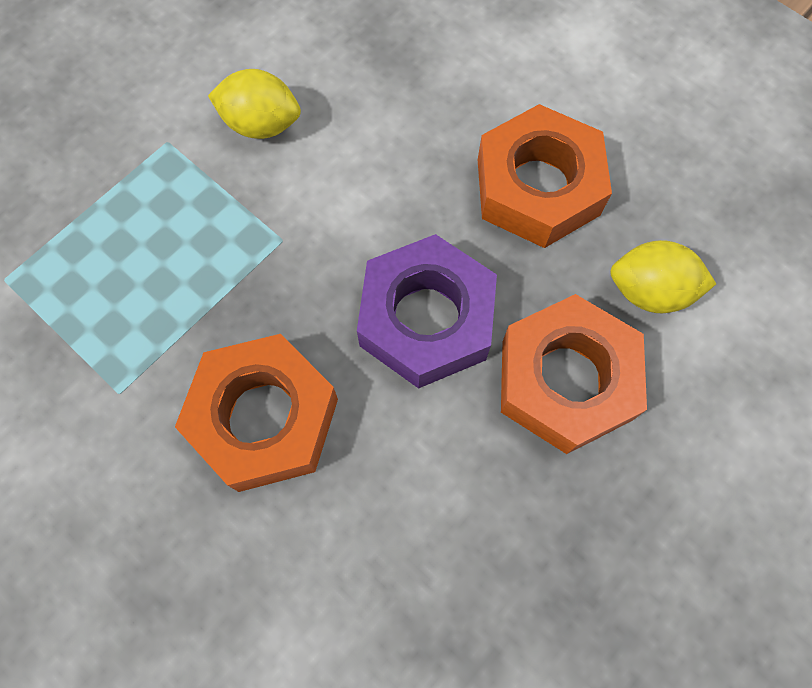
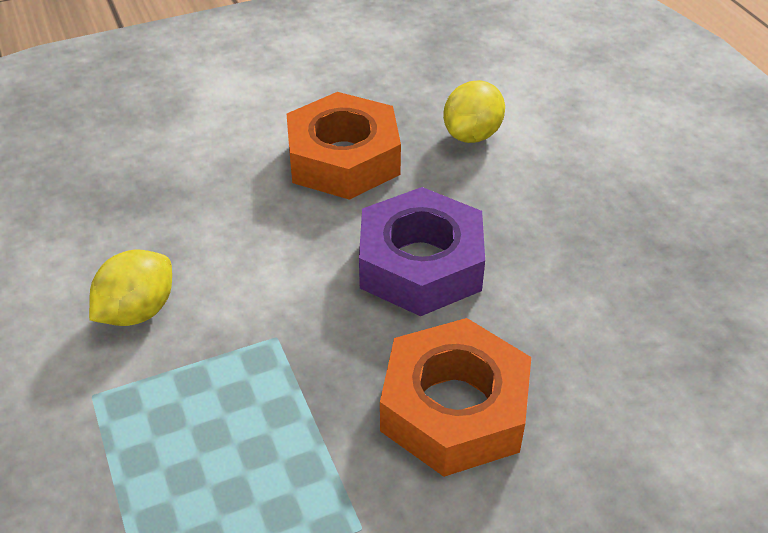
camera: 65 degrees left, 25 degrees down
(566, 380) = (520, 203): orange nut -> none

